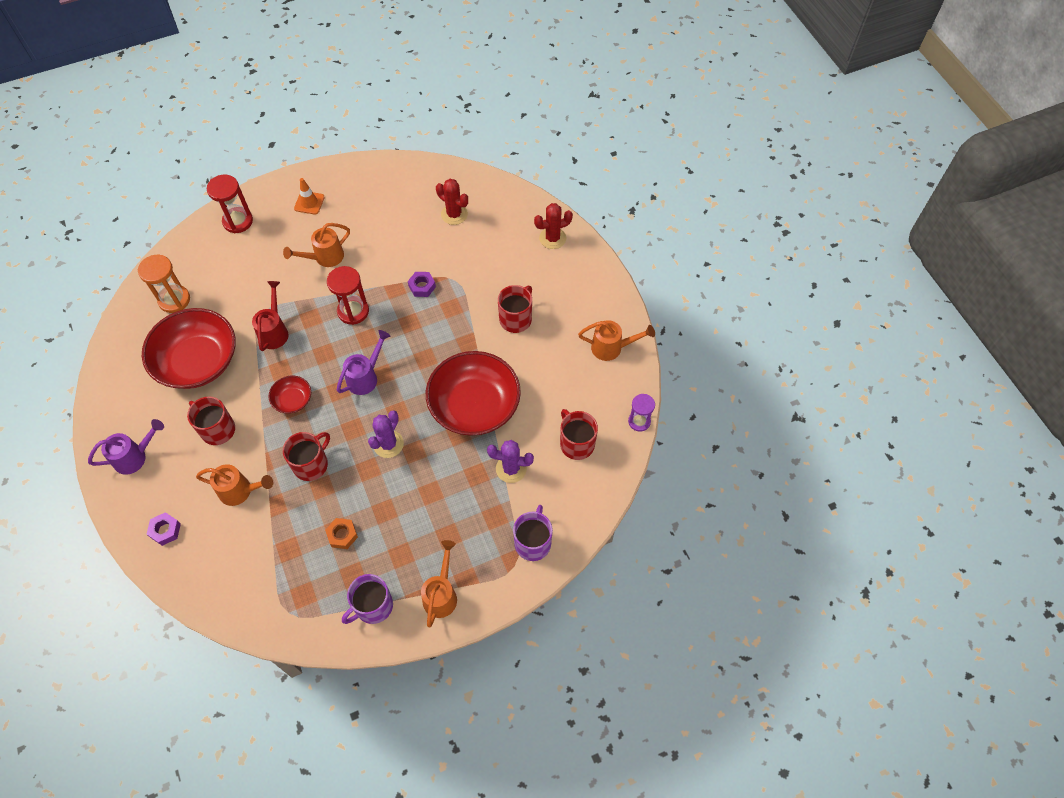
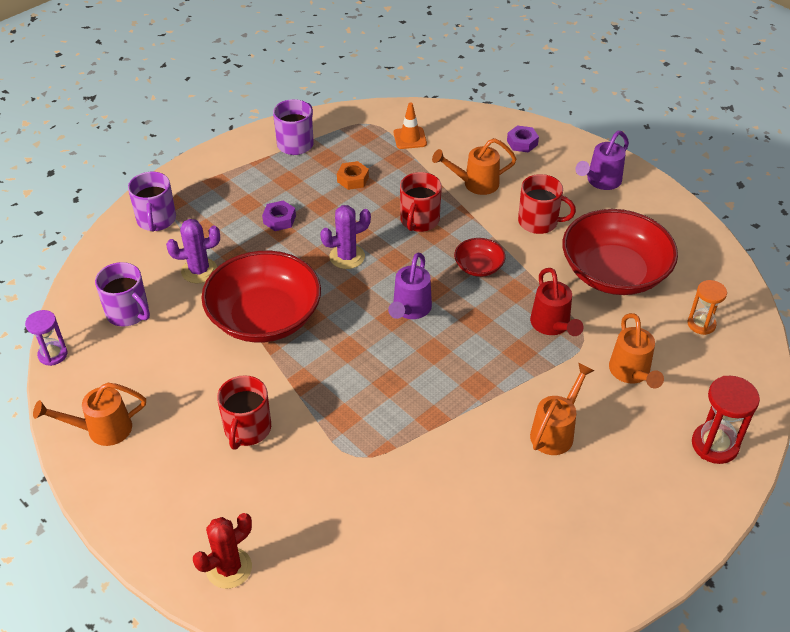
camera: 160 degrees right, 15 degrees down
(174, 300) = (701, 324): orange hourglass -> orange hourglass, size x0.67
(309, 203) = (637, 506): orange traffic cone -> orange traffic cone (410, 138)
(353, 311) = (471, 375): red hourglass -> none
(388, 444) = (347, 257): purple cactus -> purple cactus turned 60 degrees clockwise
(422, 286) = (397, 433): purple nut -> purple nut (279, 220)
(441, 594) = (235, 165): orange watering can -> orange watering can (631, 373)
(454, 214) = (404, 559): red cactus -> none
(576, 443) = (128, 313): red mug -> purple mug

